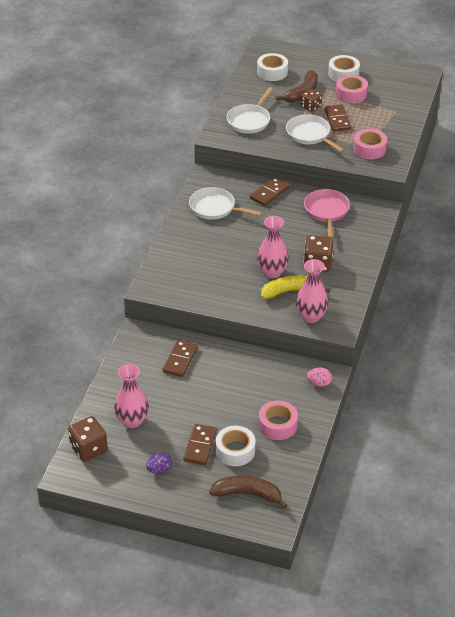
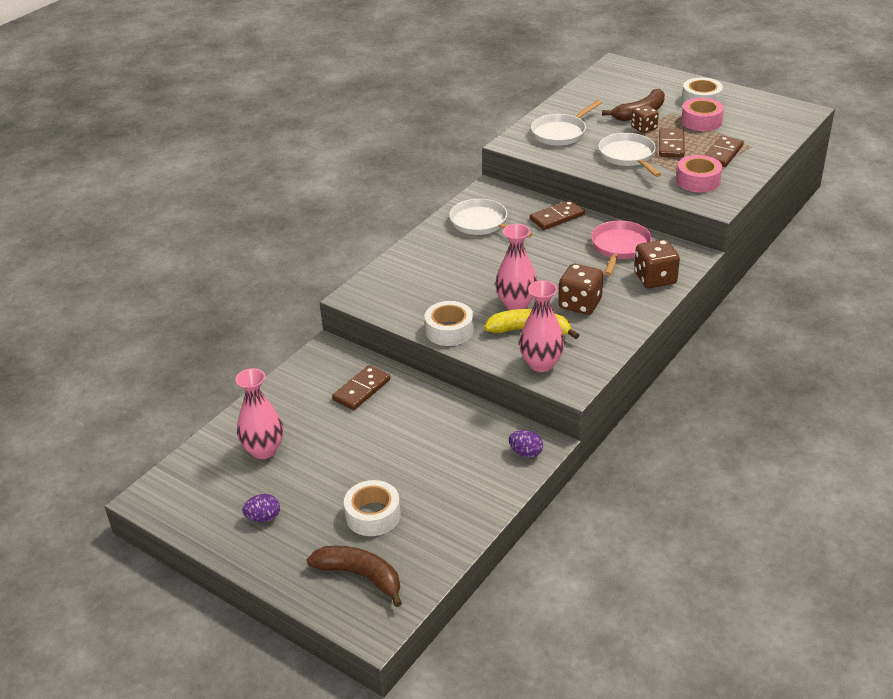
camera: 20 degrees right, 5 degrees down
(89, 449) = (192, 473): brown dice -> brown dice (655, 279)
(200, 446) = (331, 499): brown domino -> brown domino (723, 154)
(272, 72) = (613, 89): white tape -> white tape (449, 330)
(277, 425) = (445, 494): pink tape -> none
(319, 383) = (526, 453): pink egg -> purple egg

